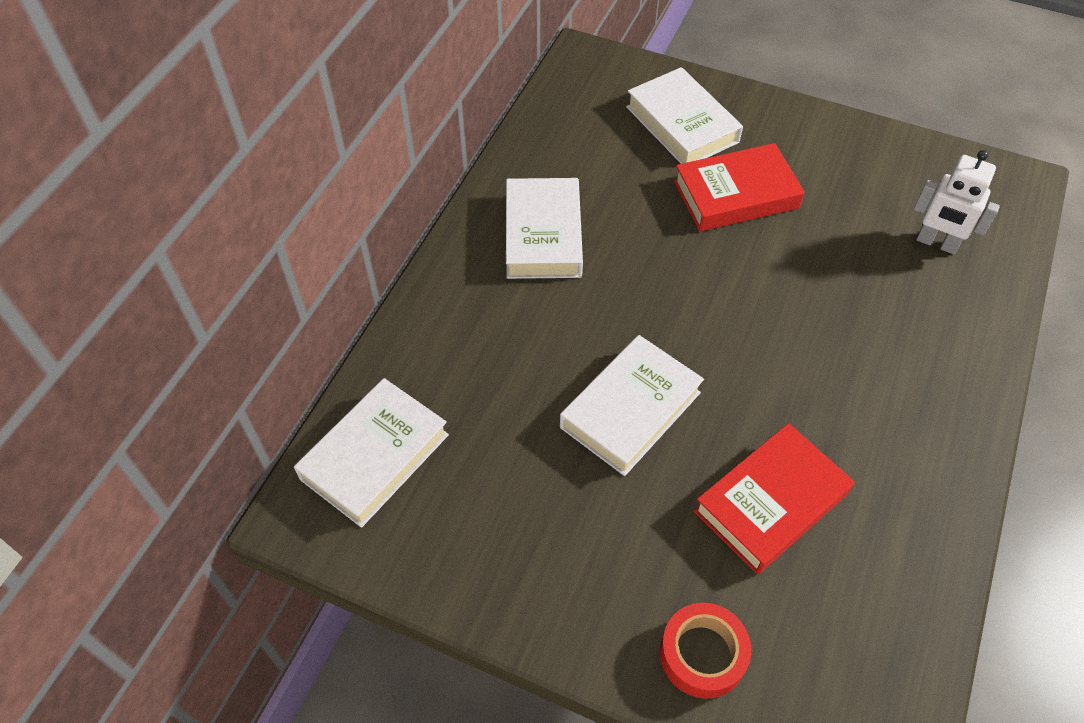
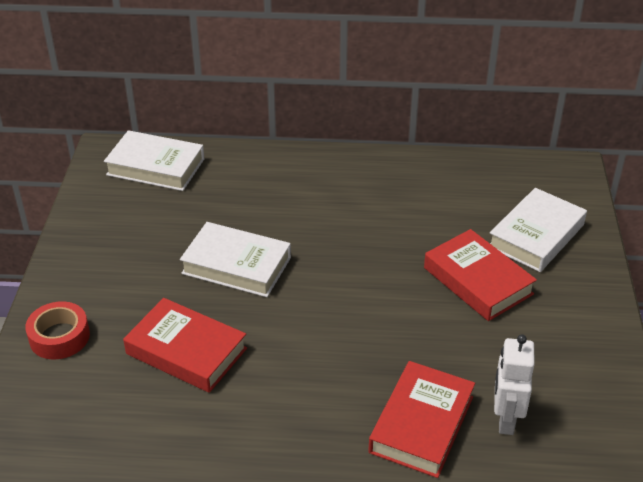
camera: 70 degrees right, 15 degrees down
(543, 235) = (370, 191): white book -> none
(931, 310) = (421, 424): none -> red book

